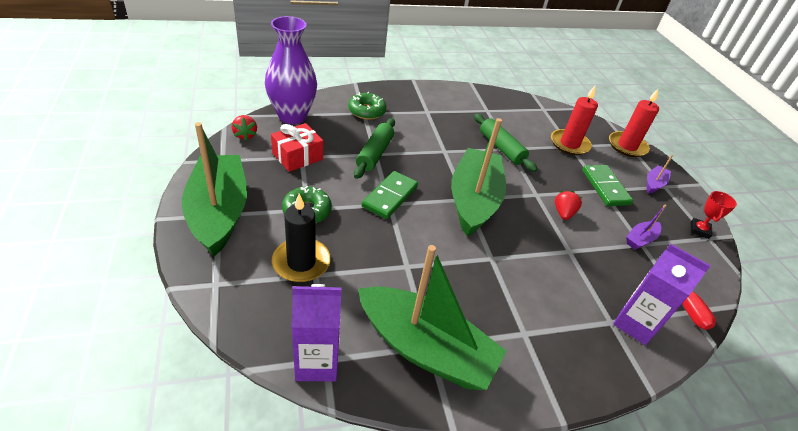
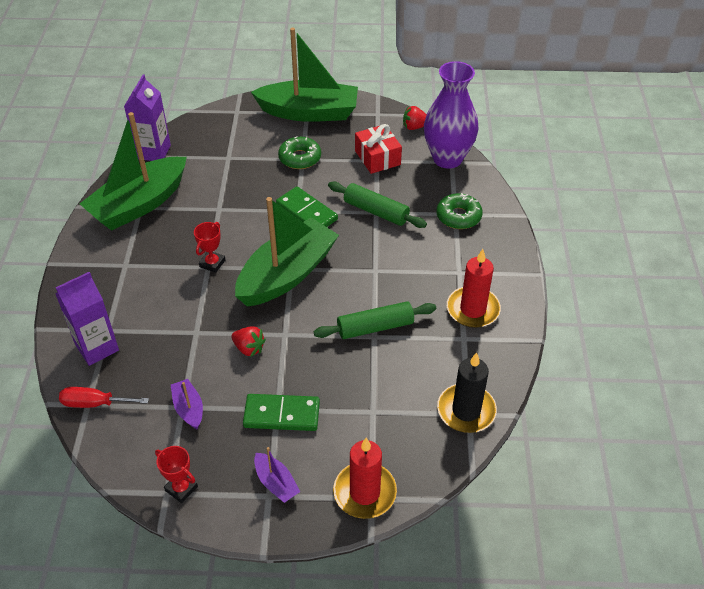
camera: 110 degrees right, 5 degrees up
(301, 262) = (242, 151): black candle -> black candle (466, 410)
(474, 200) = (287, 274): green boat -> green boat turned 75 degrees counterclockwise
(486, 255) = (212, 263): none -> red trophy
(569, 144) = (377, 411): red candle -> red candle (473, 309)

